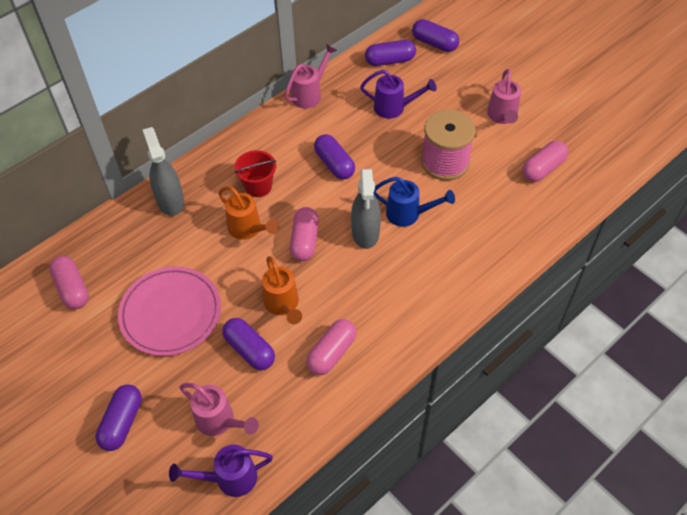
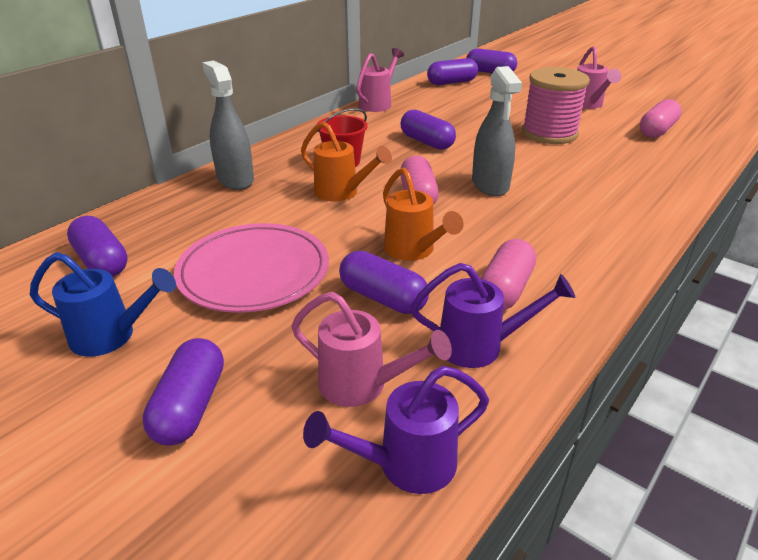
camera: 10 degrees left, 20 degrees down
(72, 289) = (101, 261): pink capsule -> purple capsule
(394, 108) = (472, 106): purple watering can -> purple watering can (480, 346)
(408, 214) = (533, 169): blue watering can -> blue watering can (111, 336)

